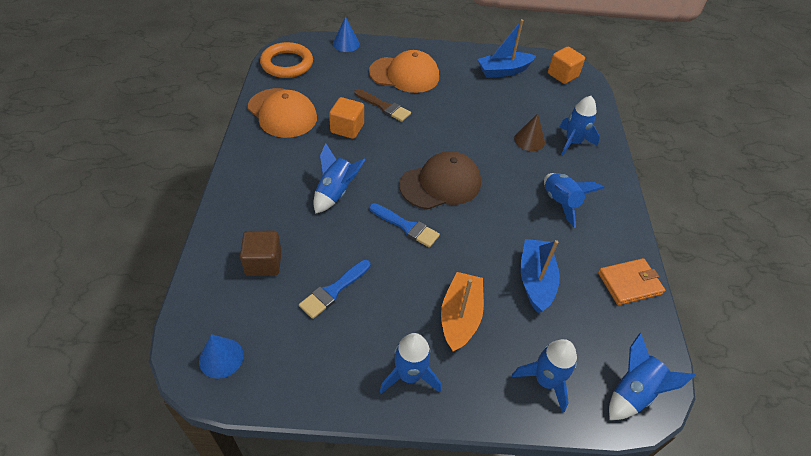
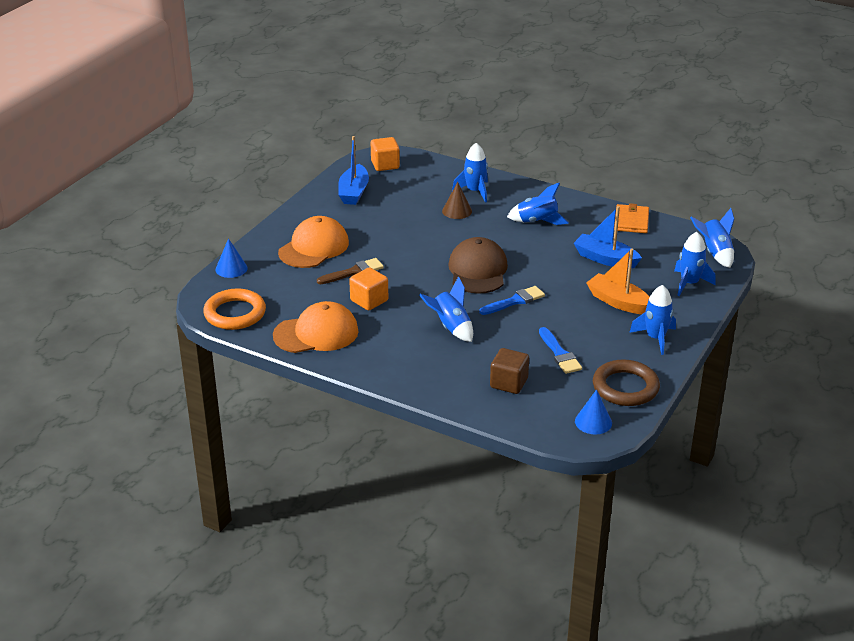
camera: 60 degrees left, 15 degrees down
(298, 371) = (625, 387): none -> brown ring

